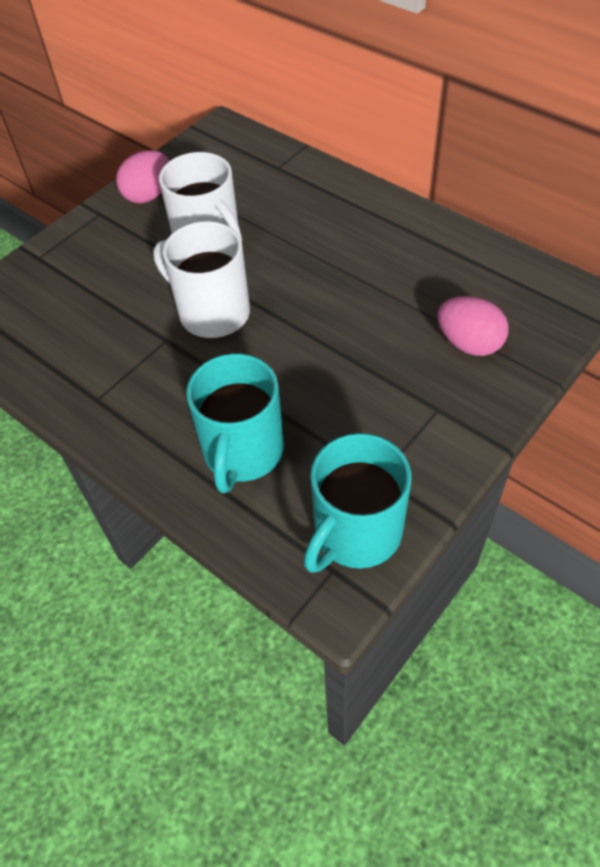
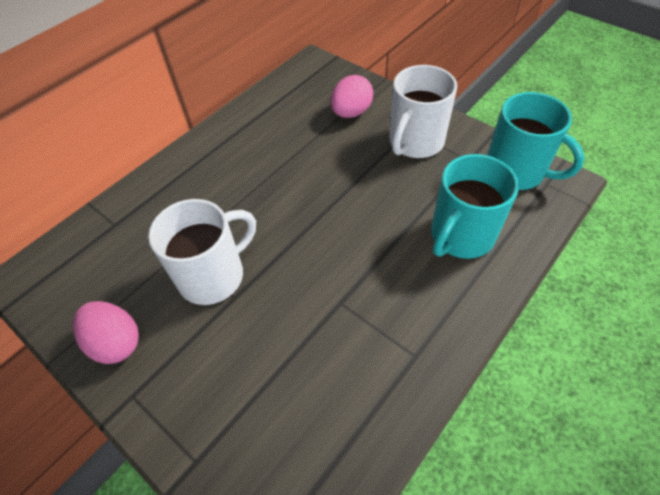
camera: 90 degrees left, 0 degrees up
(212, 313) = (308, 266): white mug -> white mug (415, 142)
(242, 452) = (461, 236): turquoise mug -> turquoise mug turned 120 degrees clockwise

